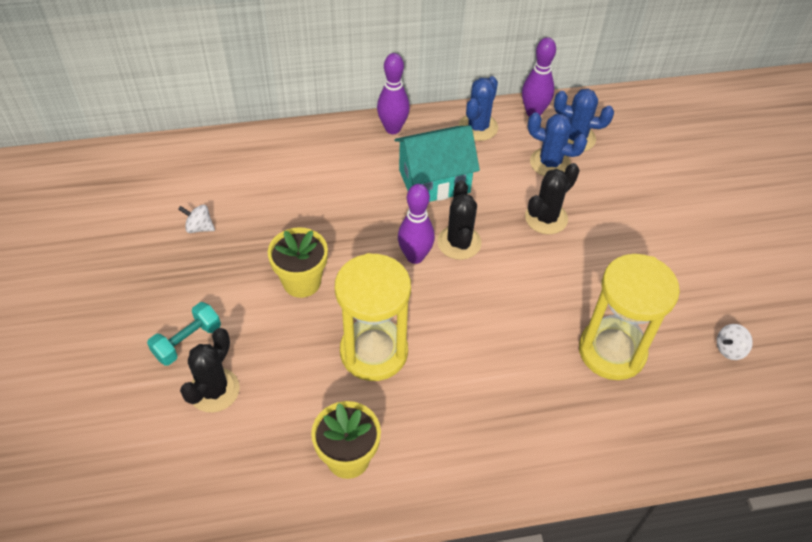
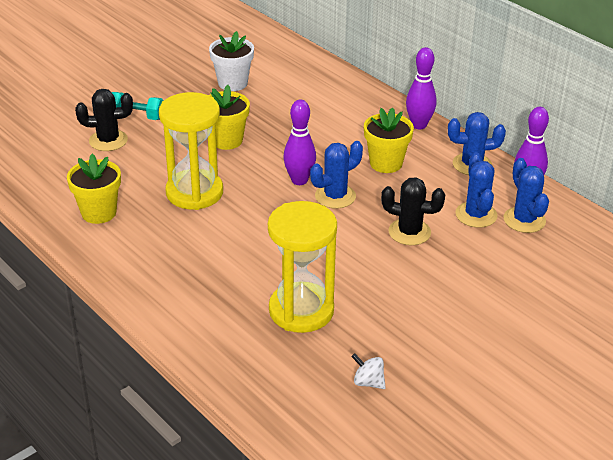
camera: 60 degrees right, 15 degrees down
(199, 227) = (232, 83): white spinning top -> white flower pot
(434, 181) = (386, 163): turquoise house -> yellow flower pot
(459, 242) = (335, 196): black cactus -> blue cactus

